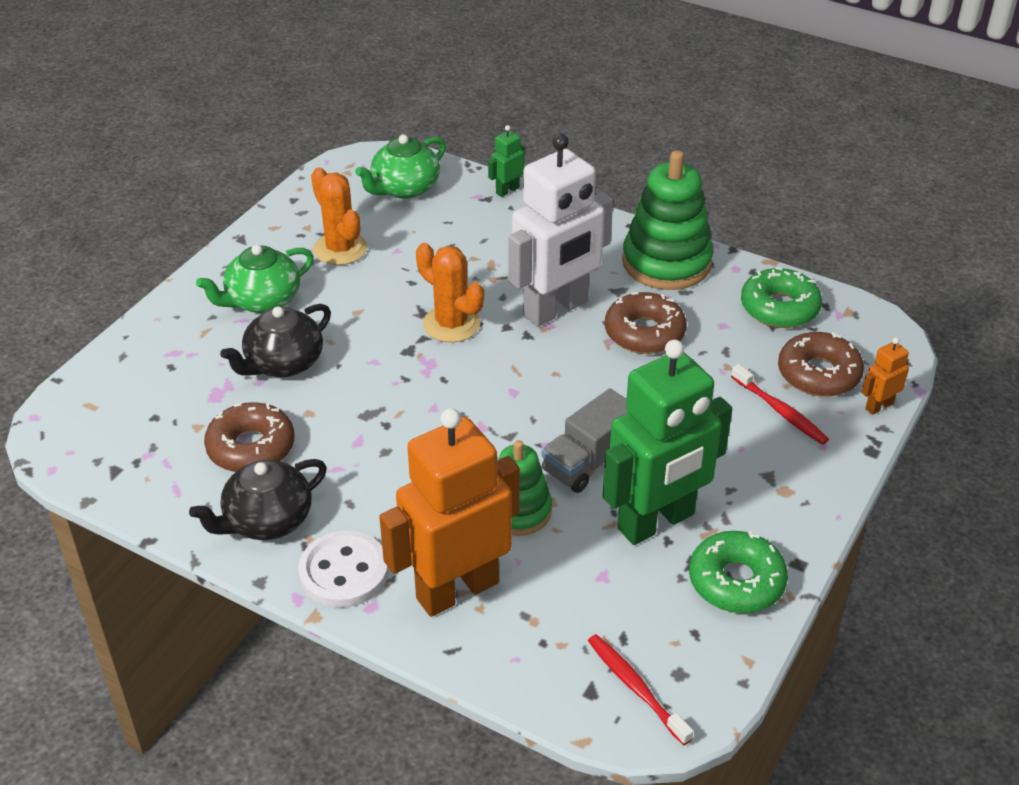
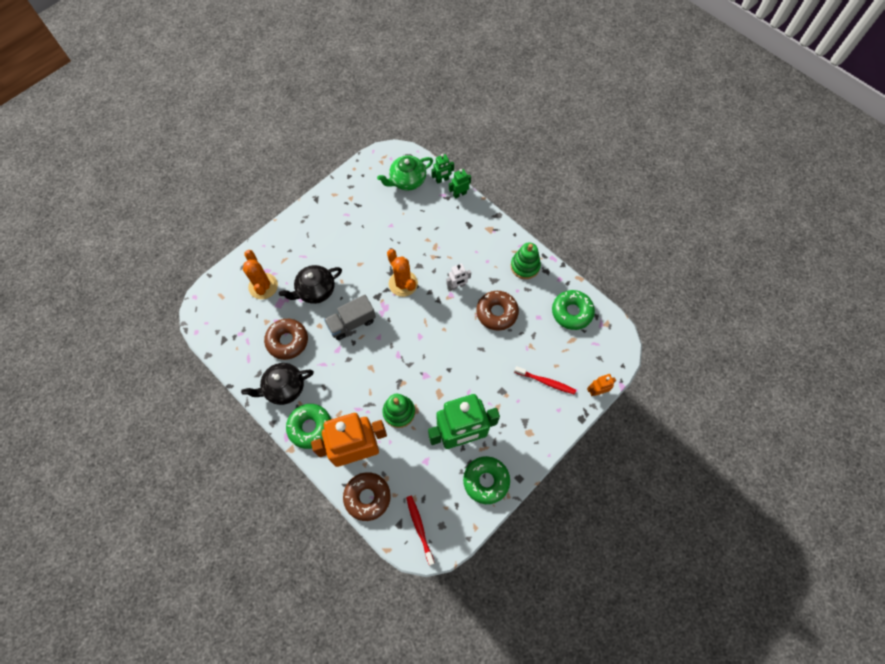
camera: 15 degrees right, 25 degrees up
(262, 300) = (316, 245): green teapot -> none
(340, 249) = (363, 218): orange cactus -> orange cactus (263, 286)
(344, 572) = (310, 427): white button -> green donut
(468, 177) = (442, 180): none -> green robot
(556, 309) = (458, 286): white robot -> white robot, size x0.41
(589, 461) = (441, 390): grey truck -> grey truck (351, 323)
(666, 262) = (525, 266): green stacking toy -> green stacking toy, size x0.62
(780, 411) = (546, 382): red toothbrush -> red toothbrush turned 45 degrees counterclockwise
(818, 374) = (574, 362): brown donut -> brown donut (367, 497)

